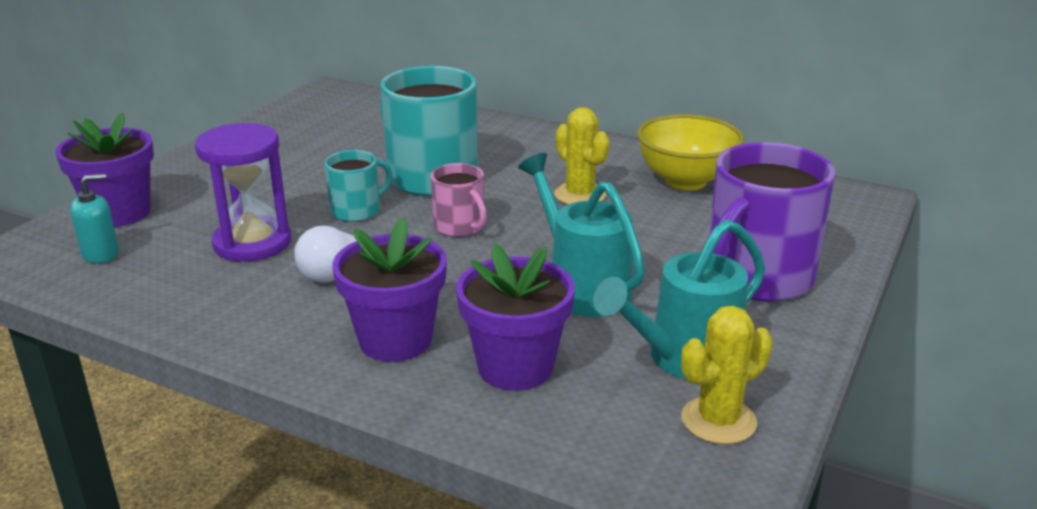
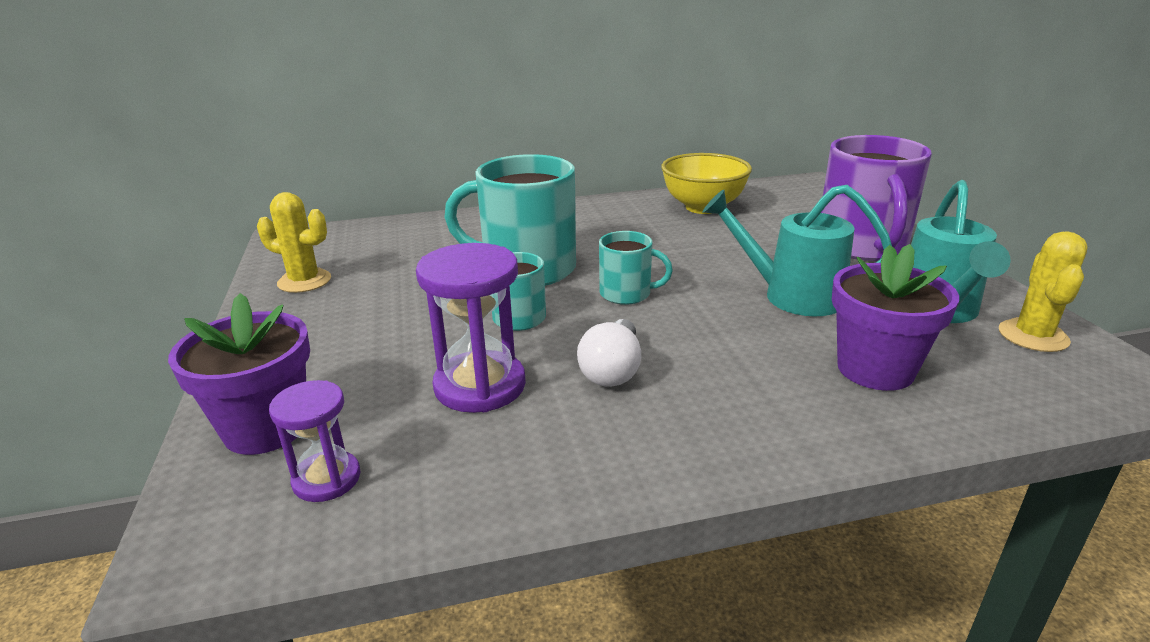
camera: 40 degrees left, 0 degrees up
(101, 254) = (326, 479): turquoise soap dispenser -> purple hourglass
(395, 340) = (764, 397): purple flower pot -> none
(460, 227) = (626, 294): pink mug -> turquoise mug
(580, 195) = (659, 240): yellow cactus -> yellow cactus (304, 281)

